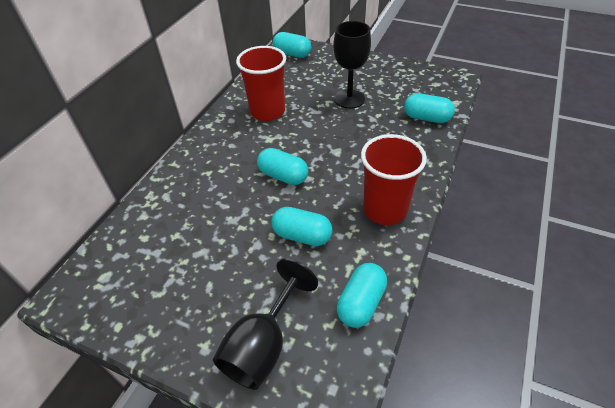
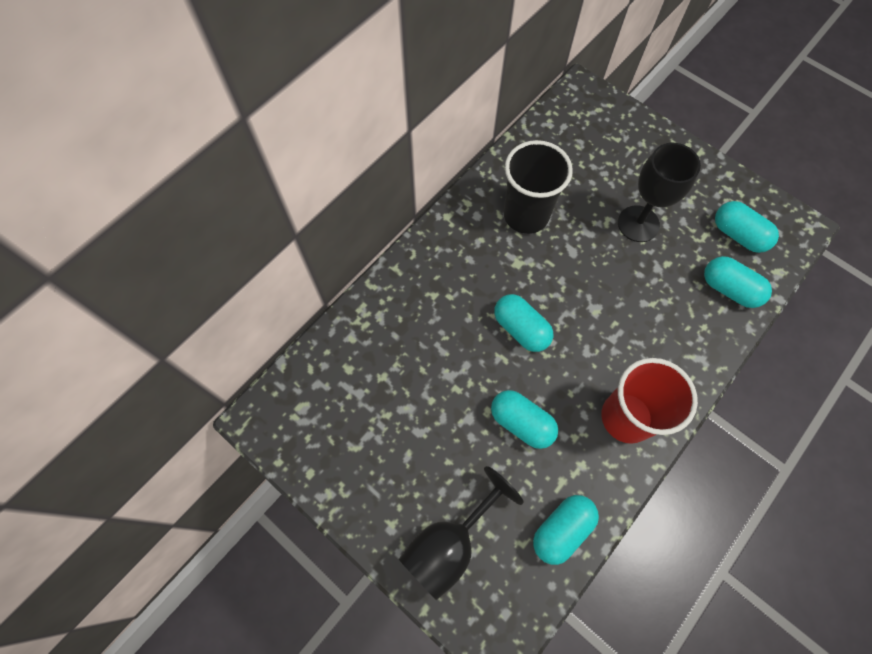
camera: 15 degrees right, 20 degrees up
(267, 112) = (526, 215): red cup -> black cup
(292, 54) = (584, 113): turquoise capsule -> turquoise capsule (738, 235)

